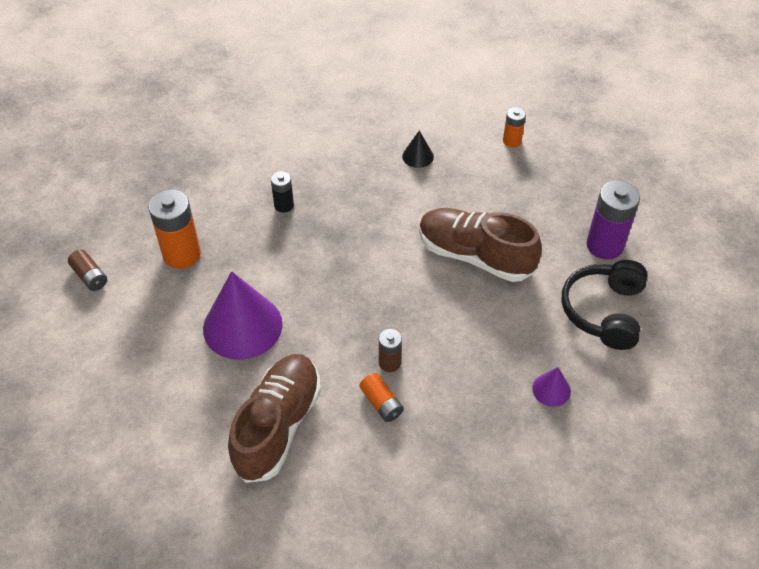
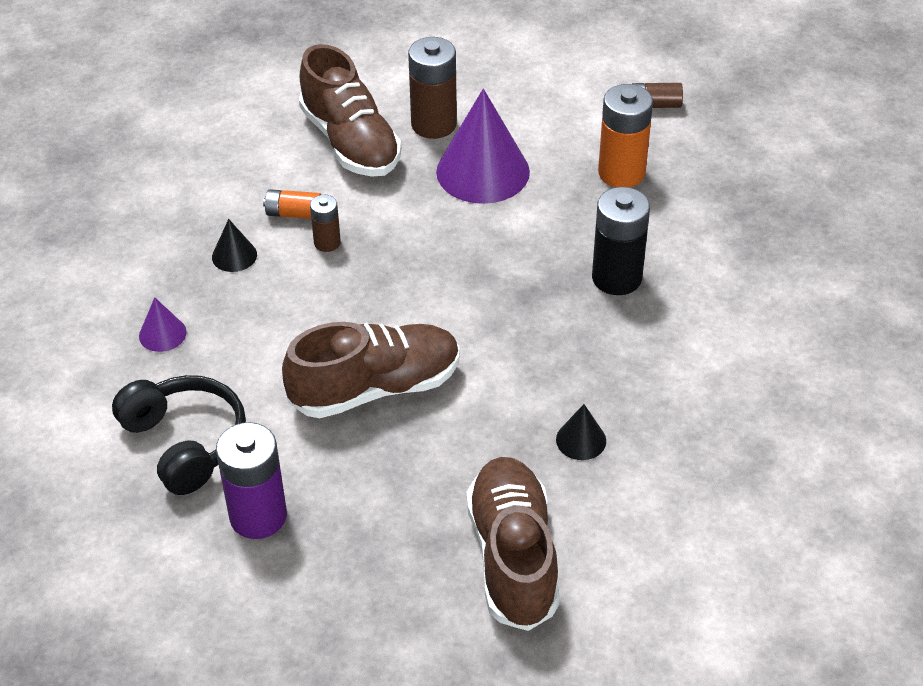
camera: 130 degrees right, 5 degrees down
(214, 388) = (434, 124): none -> brown battery
(284, 205) = (616, 278): black battery -> black battery, size x1.84
(452, 406) = (234, 255): none -> black cone
(512, 141) = (513, 557): orange battery -> brown shoe

